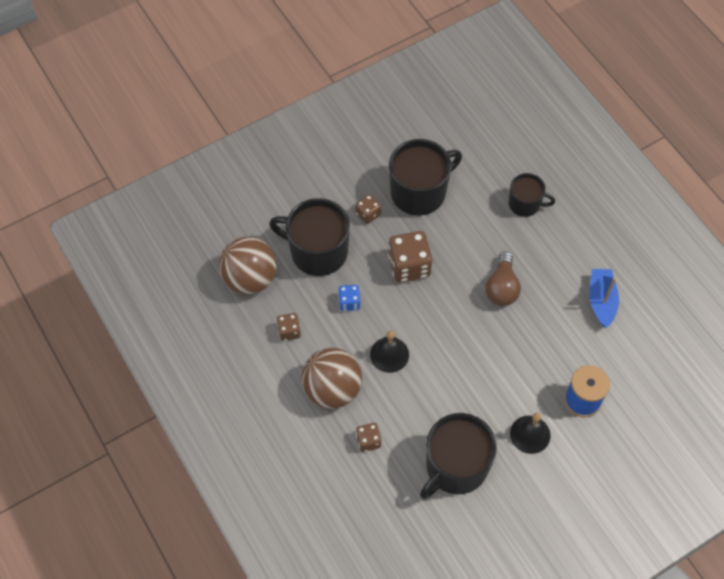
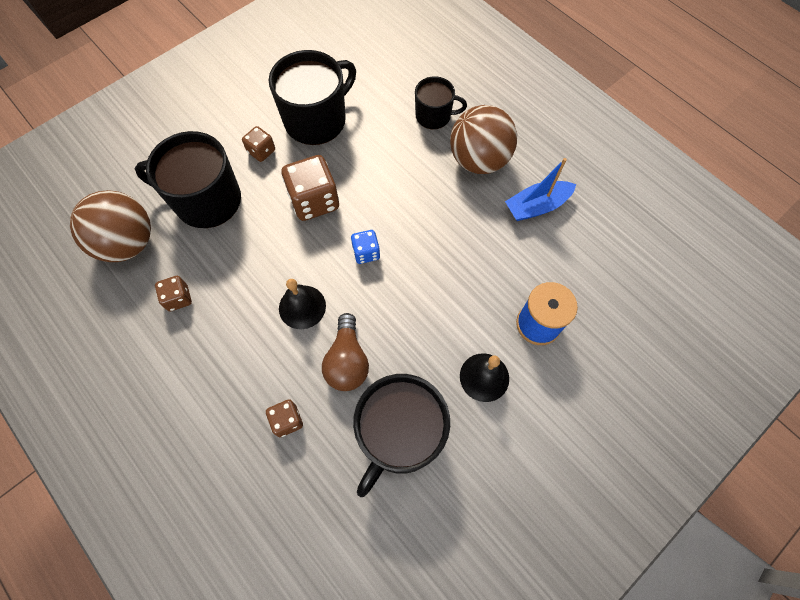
camera: 10 degrees left, 5 degrees up
(332, 389) = (236, 361): brown ball -> brown ball (478, 160)
(349, 302) = (248, 253): blue dice -> blue dice (366, 252)
(501, 287) = (423, 209): brown light bulb -> brown light bulb (347, 361)
(601, 301) = (536, 206): blue boat -> blue boat turned 105 degrees counterclockwise

